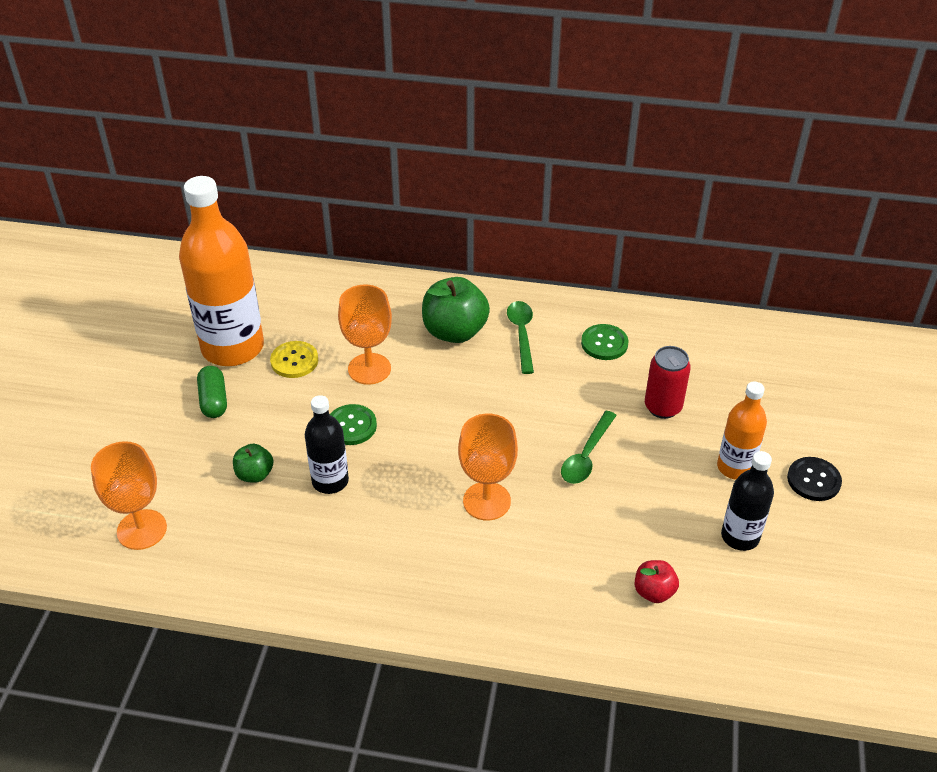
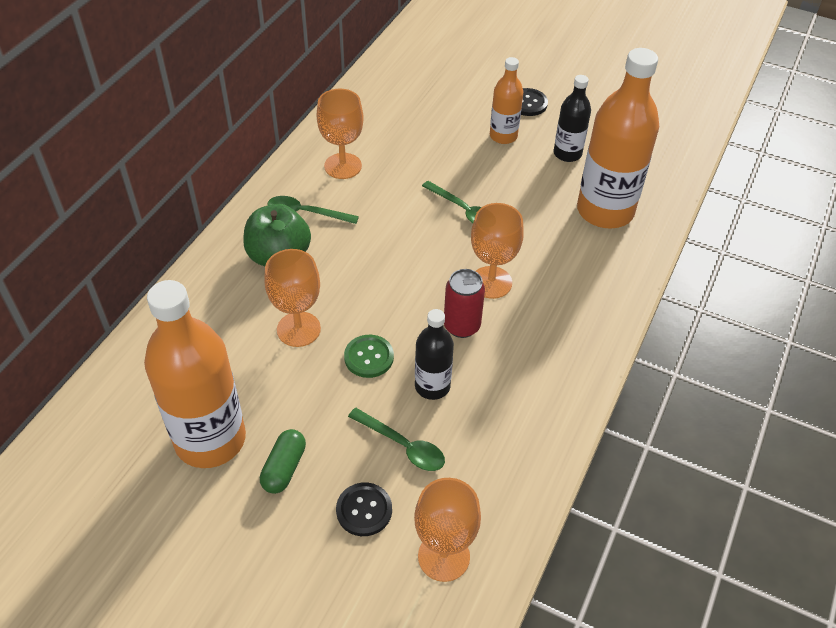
camera: 75 degrees left, 5 degrees up
(180, 463) = (364, 510): none -> black button
(213, 400) = (284, 468): green capsule -> green capsule turned 75 degrees counterclockwise
(255, 474) = (403, 445): green apple -> green spoon
(294, 361) = (258, 387): yellow button -> none
(604, 343) = (343, 166): green button -> orange goblet
(654, 592) = (605, 211): red apple -> orange bottle
(663, 407) = (429, 154): red can -> red can (462, 326)

